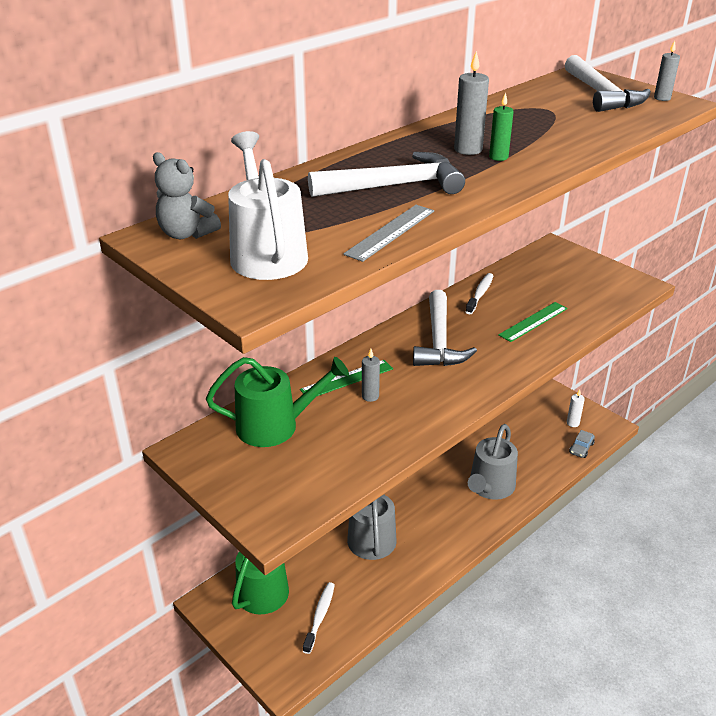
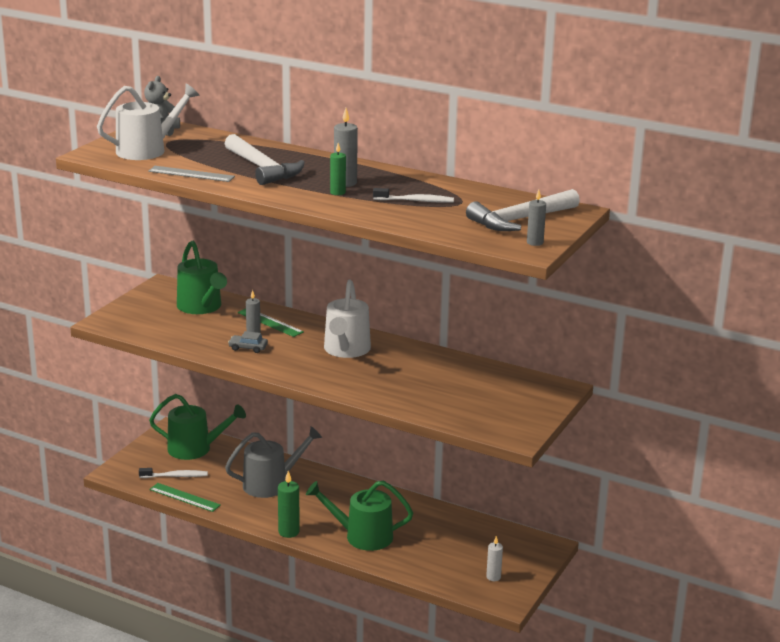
camera: 70 degrees right, 10 degrees down
(439, 341) = (346, 350): white hammer -> white watering can
(467, 539) = (288, 532): none -> green candle
(480, 294) = (436, 359): white toothbrush -> white toothbrush (415, 201)
(490, 487) = (363, 536): grey watering can -> green watering can
(533, 321) = (405, 387): green ruler -> green ruler (184, 497)
(581, 448) = (454, 585): grey car -> grey car (248, 348)

